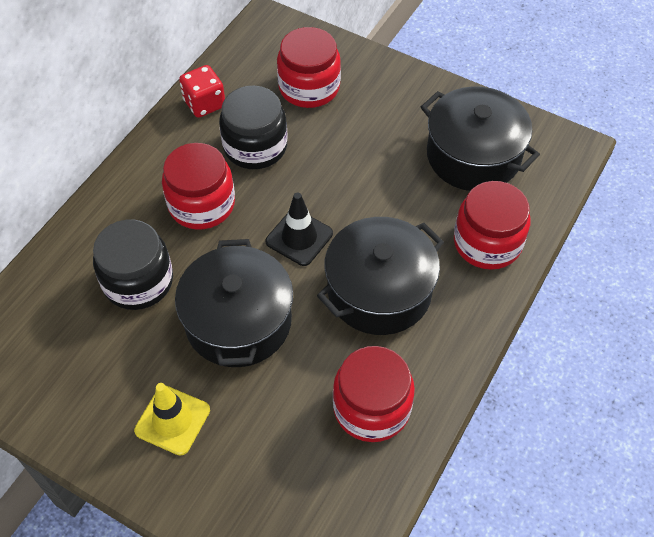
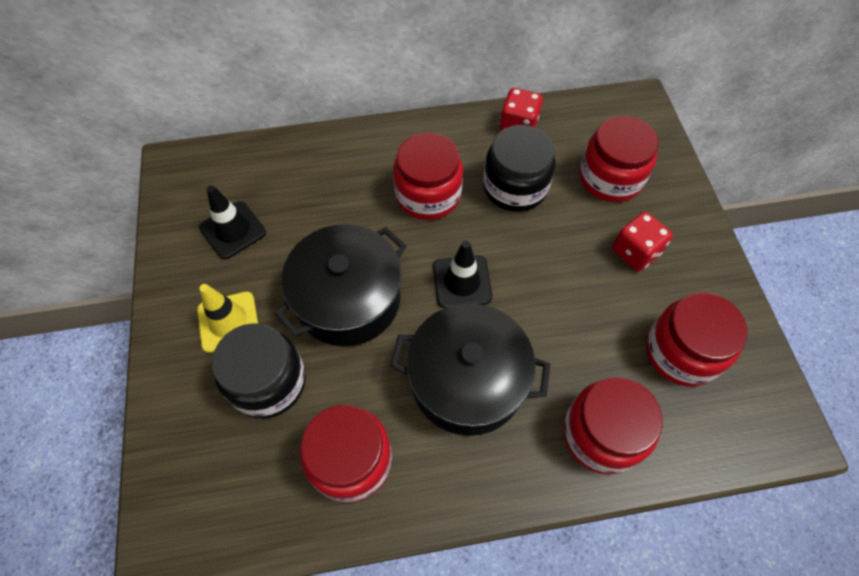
camera: 50 degrees right, 5 degrees up
(84, 362) = (233, 230): none -> black traffic cone
(138, 281) = (325, 209): black jar -> black jar (268, 382)
(380, 121) = (635, 252): none -> red dice
(473, 156) = (681, 352): black pot -> red jar

